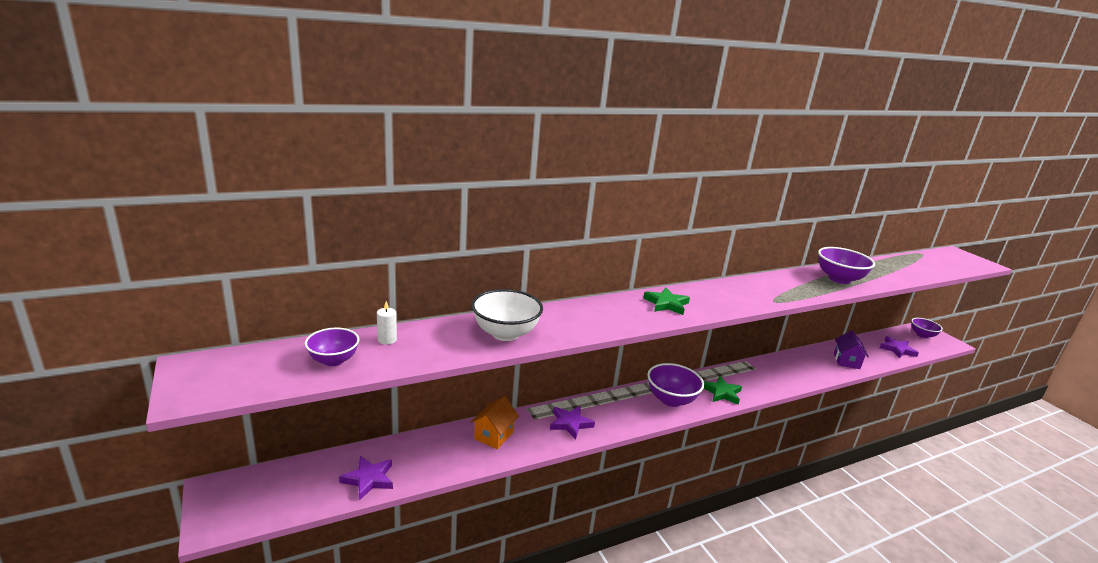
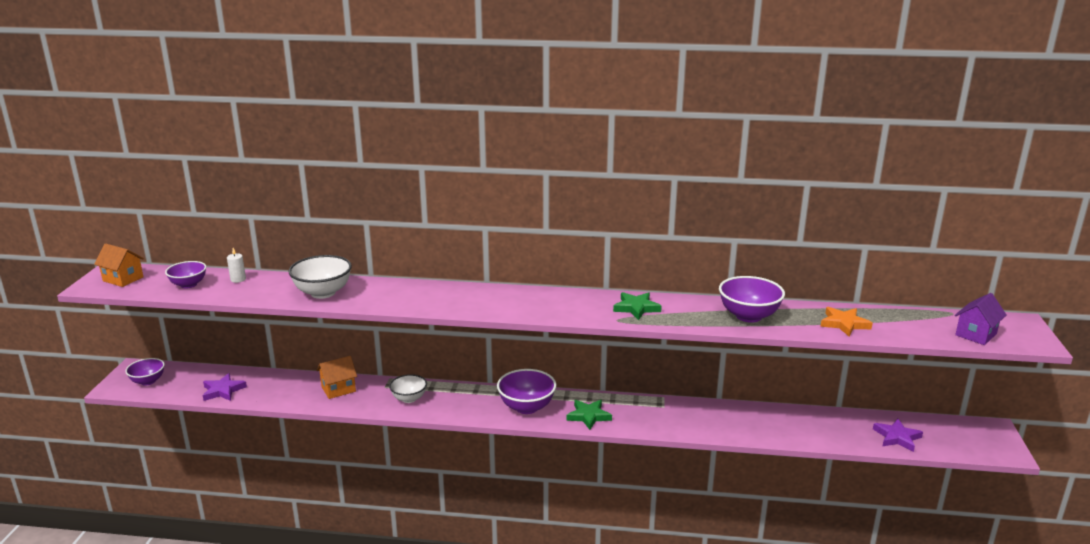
camera: 35 degrees right, 0 degrees up
(226, 374) = (123, 279): none -> orange house
(570, 423) = (409, 398): purple star -> white bowl
(666, 304) = (498, 300): green star -> green star (636, 308)
(846, 361) = (796, 429): purple house -> purple house (975, 334)
(892, 272) = (844, 324): none -> orange star
(922, 335) = (972, 433): purple bowl -> purple bowl (148, 381)

